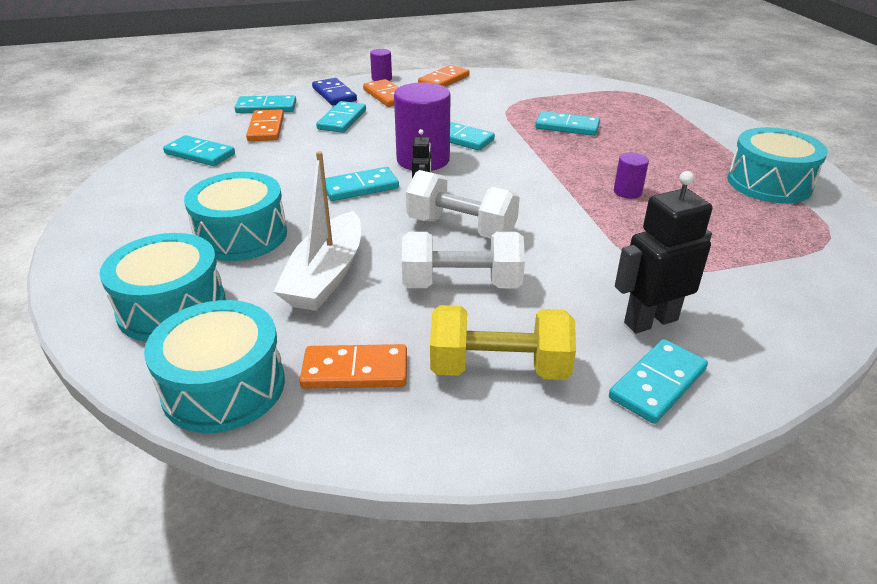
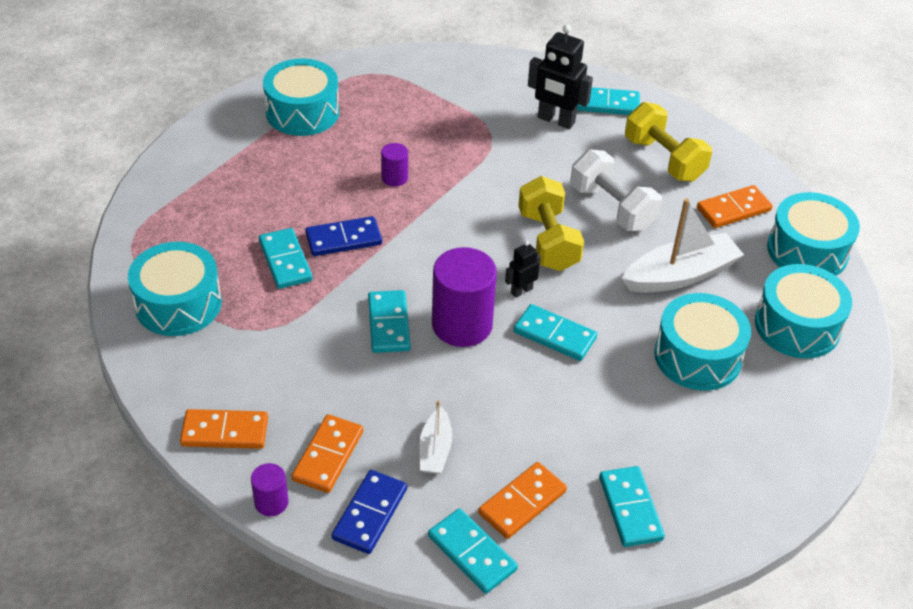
camera: 130 degrees left, 10 degrees up
(342, 120) = (435, 449): turquoise domino -> white boat
(355, 371) = (733, 209): orange domino -> orange domino turned 75 degrees counterclockwise
(461, 228) = (548, 241): white dumbbell -> yellow dumbbell
(562, 92) = (178, 304): none -> turquoise drum
(568, 150) = (343, 239): none -> blue domino

